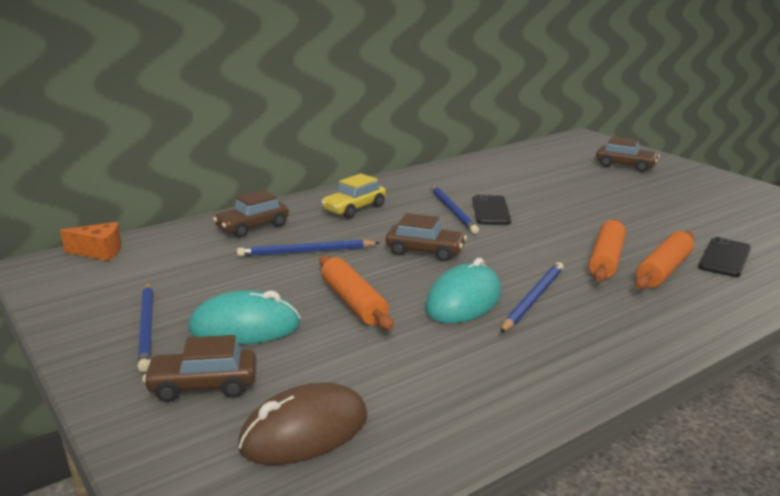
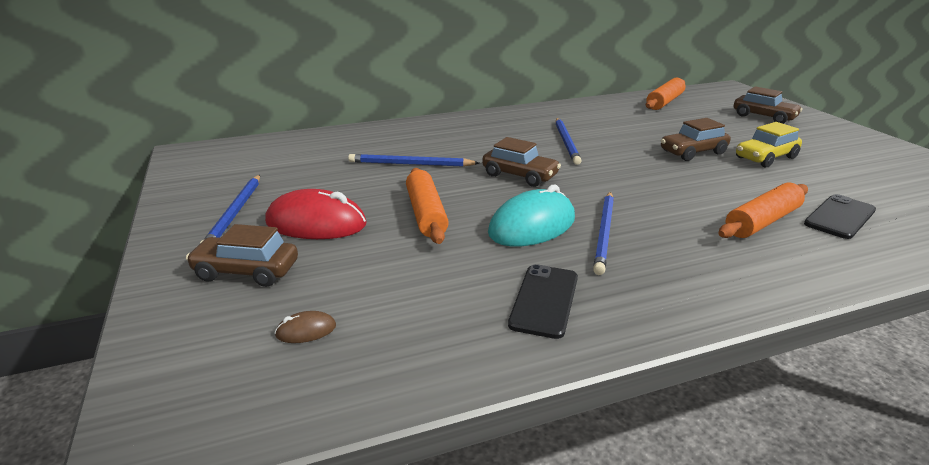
camera: 15 degrees right, 5 degrees up
(99, 252) = (241, 146): orange cheese -> none
(245, 327) = (316, 223): turquoise mouse -> red mouse
(252, 227) = (377, 139): brown car -> brown car (693, 152)
(304, 431) = (306, 331): brown mouse -> brown mouse, size x0.43
(354, 209) = (475, 132): yellow car -> yellow car (765, 158)
(490, 211) = (603, 145): black phone -> black phone (544, 300)
(533, 299) = (604, 233): blue pencil -> blue pencil turned 150 degrees clockwise
(606, 259) = (702, 204): orange rolling pin -> orange rolling pin (665, 102)

